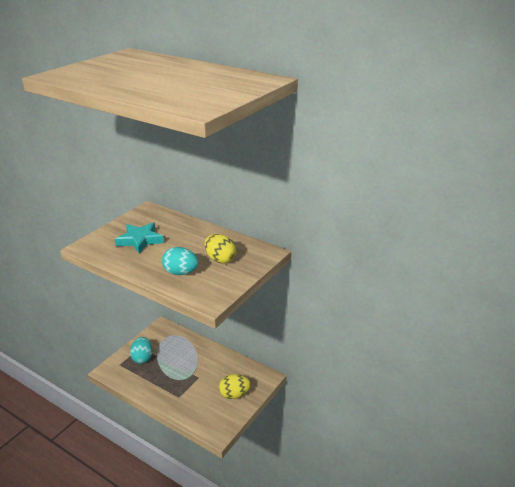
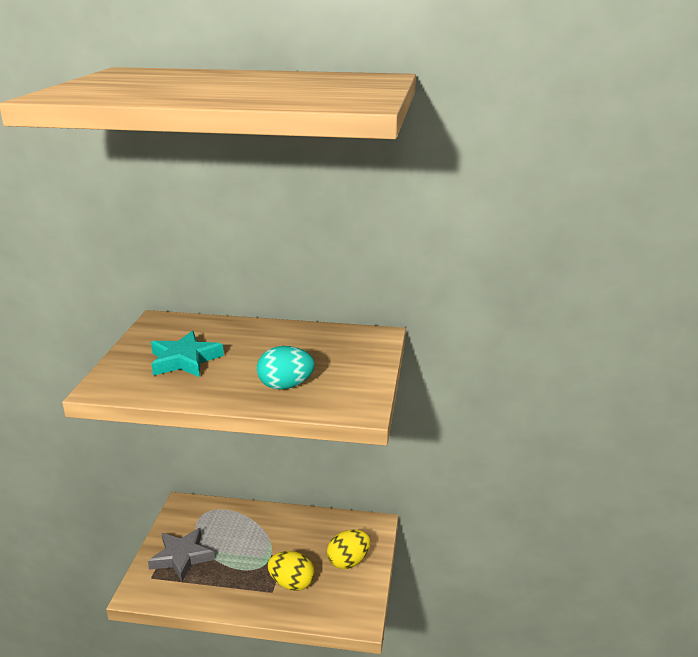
camera: 25 degrees left, 5 degrees down
(142, 358) = (182, 557): turquoise egg -> grey star
(220, 259) = (324, 357): yellow egg -> yellow egg (292, 583)

